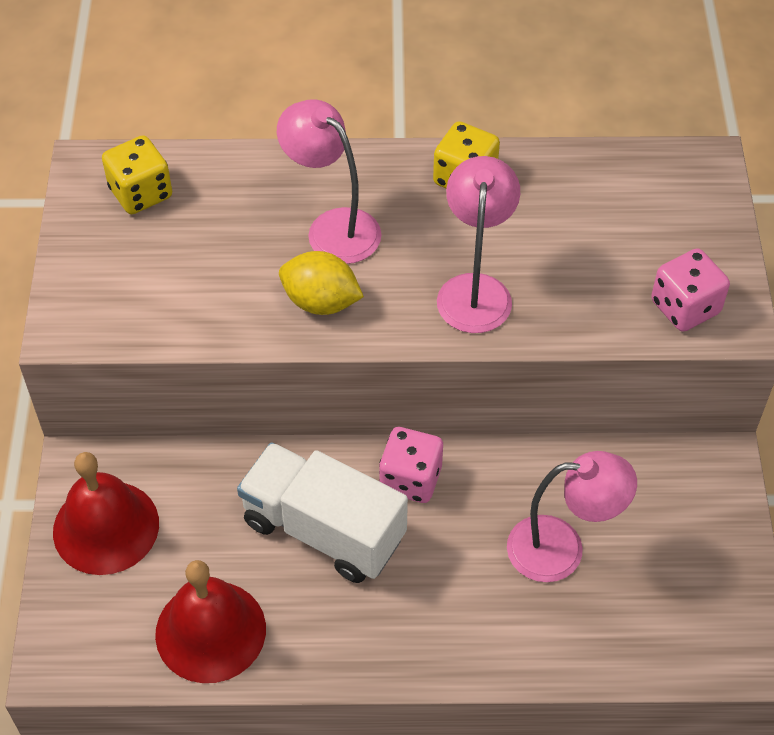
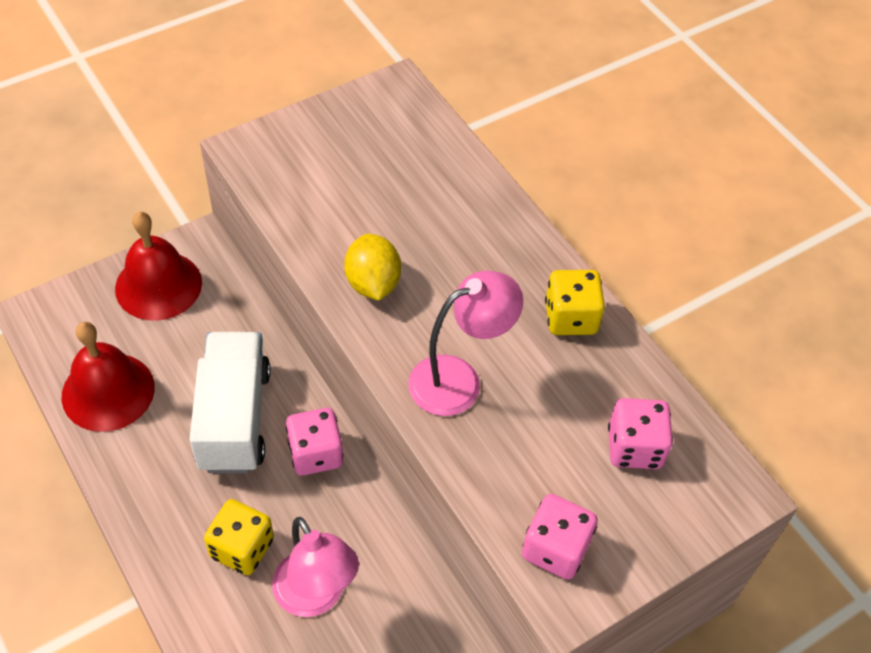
camera: 55 degrees right, 0 degrees up
(141, 193) = (396, 127): yellow dice -> yellow dice (242, 548)
(333, 227) = (451, 255): pink lamp -> none
(623, 205) = (634, 447): none -> pink dice

